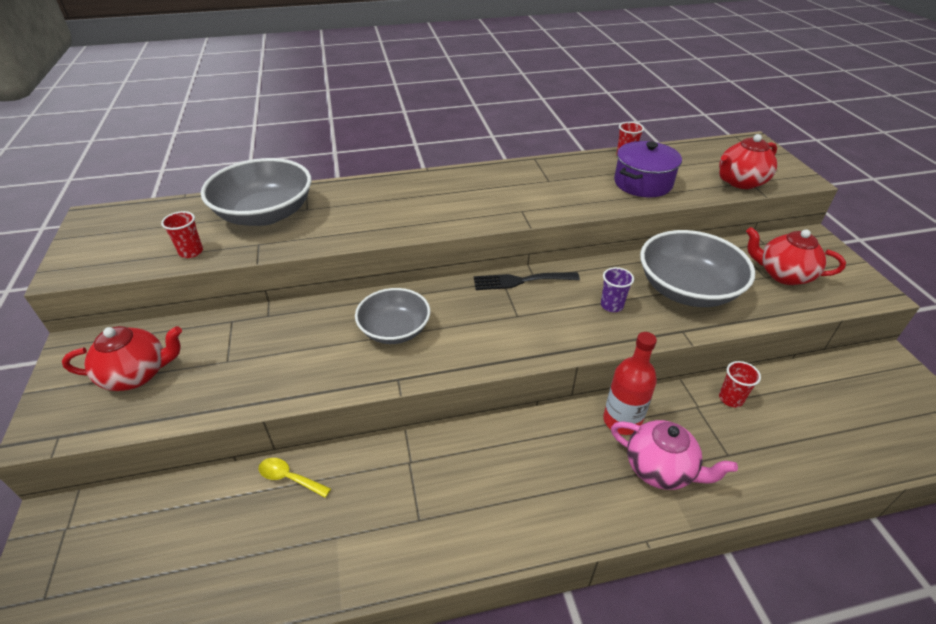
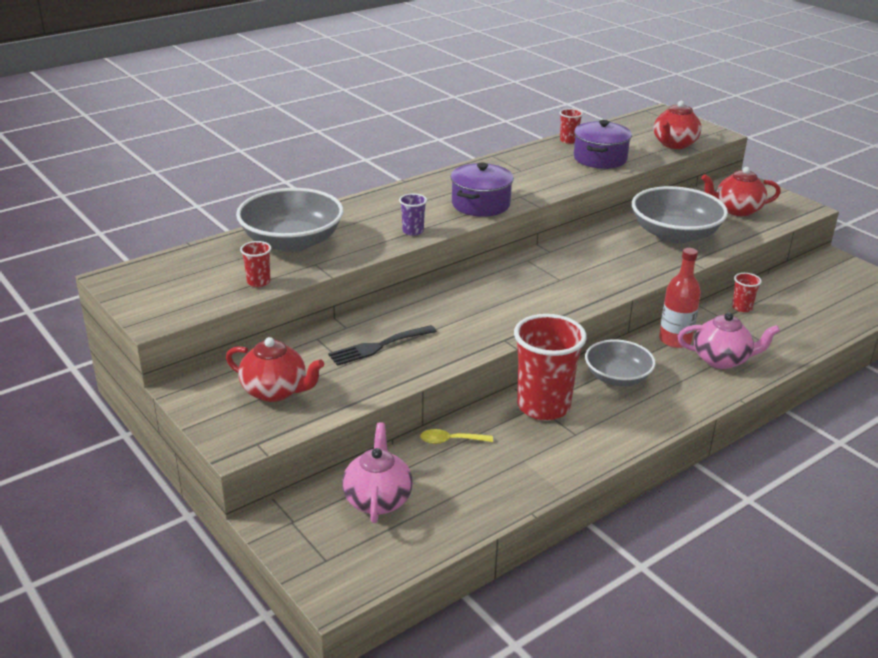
camera: 25 degrees left, 10 degrees down
(137, 374) = (275, 391): red teapot -> red teapot turned 60 degrees clockwise
(159, 532) = (378, 499): none -> pink teapot
(394, 330) = (469, 311): grey bowl -> grey bowl (617, 377)
(414, 465) = (543, 406): none -> red cup
(474, 212) = (480, 204): none -> purple pot
(520, 281) = (541, 256): black fork -> black fork (378, 346)
(611, 305) = (627, 257): purple cup -> purple cup (413, 231)

